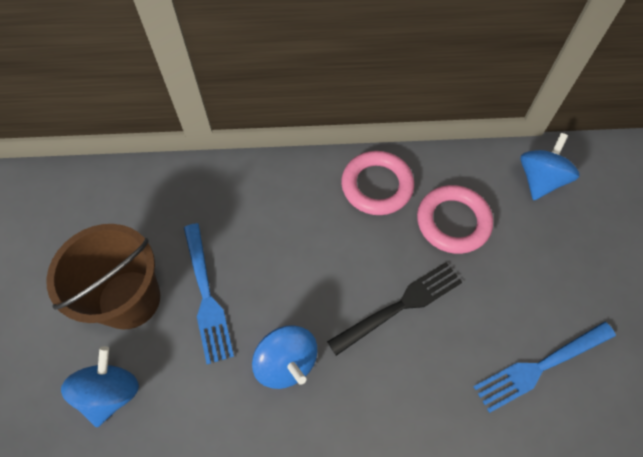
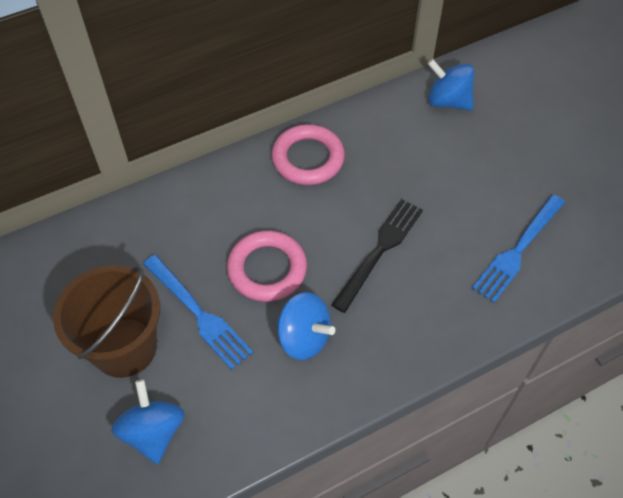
camera: 25 degrees left, 5 degrees down
(453, 222) = (391, 164): pink ring -> pink ring (267, 269)
(540, 180) = (448, 101): blue spinning top -> blue spinning top turned 60 degrees counterclockwise

